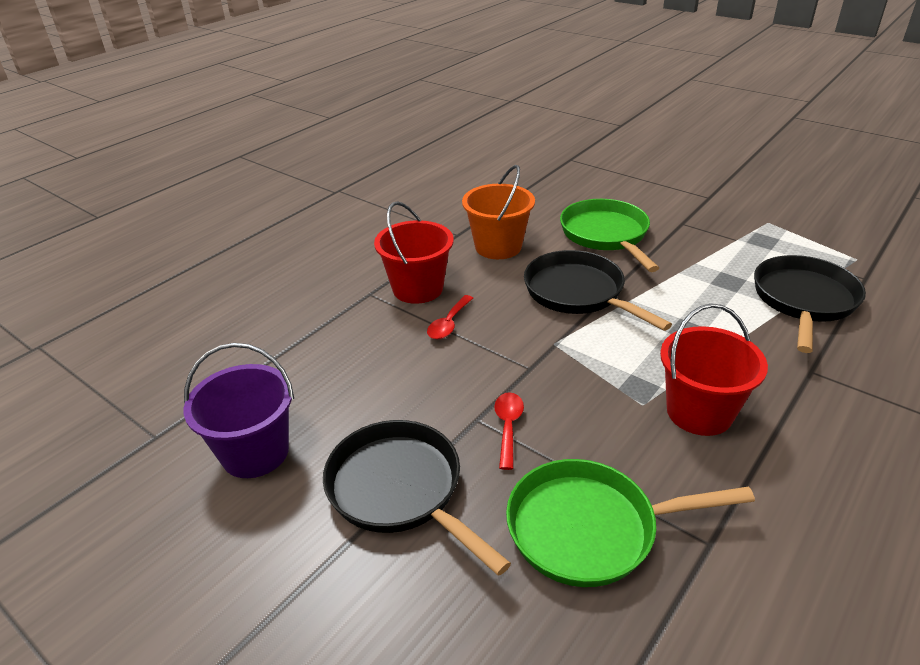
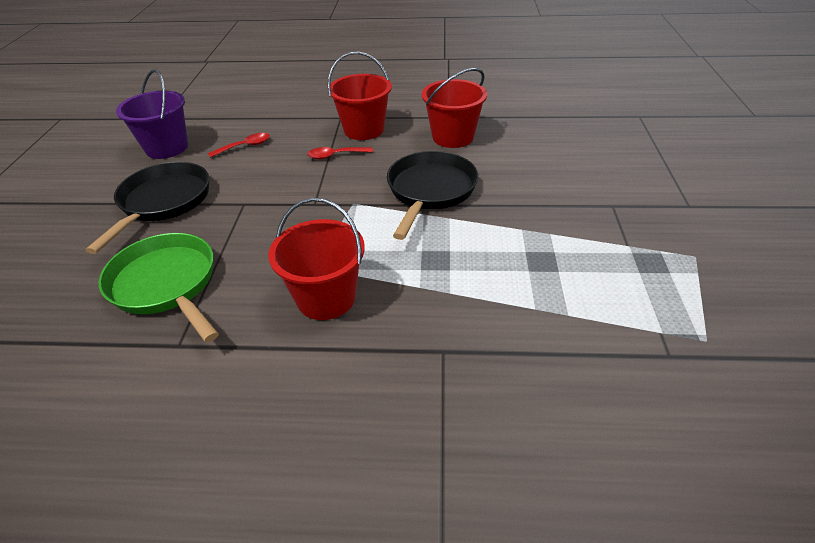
camera: 55 degrees right, 5 degrees up
(498, 247) = (453, 137): orange bucket -> red bucket
(508, 427) = (244, 218): red spoon -> red spoon (245, 146)
(606, 235) = (534, 175): green pan -> none
(803, 301) = (563, 318): black pan -> none

